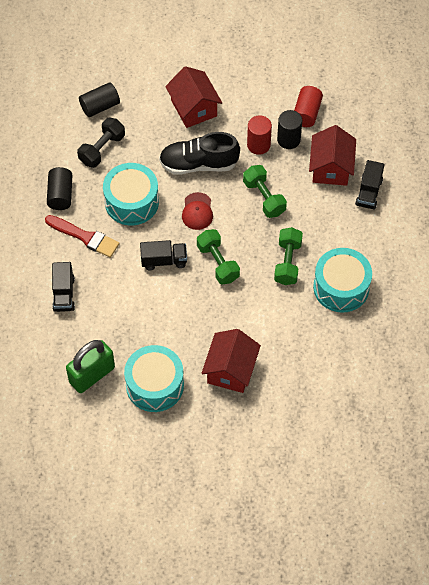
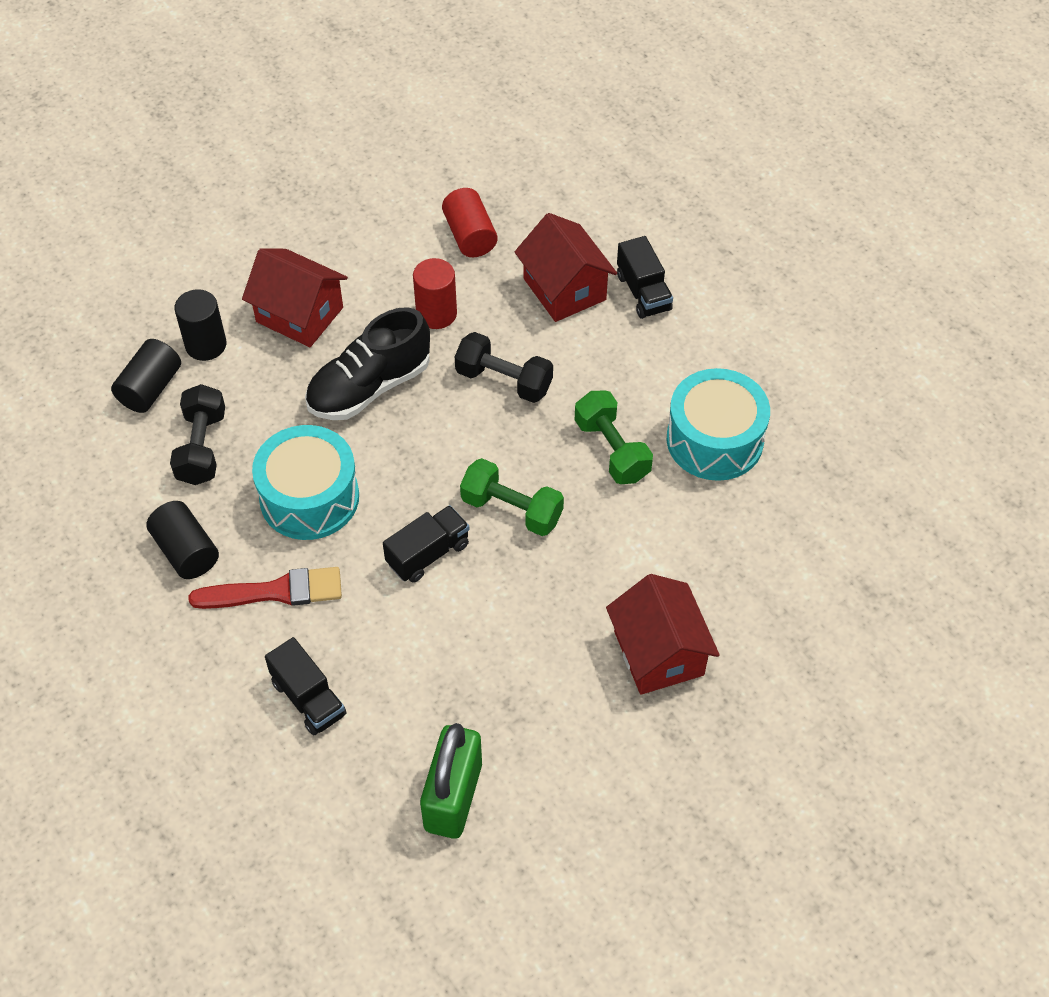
camera: 35 degrees left, 5 degrees down
(155, 385) = (564, 749): turquoise drum -> none
(197, 211) = (421, 454): red cap -> none
(264, 198) = (504, 380): green dumbbell -> black dumbbell
(288, 139) = (473, 284): black cylinder -> black cylinder (206, 345)

